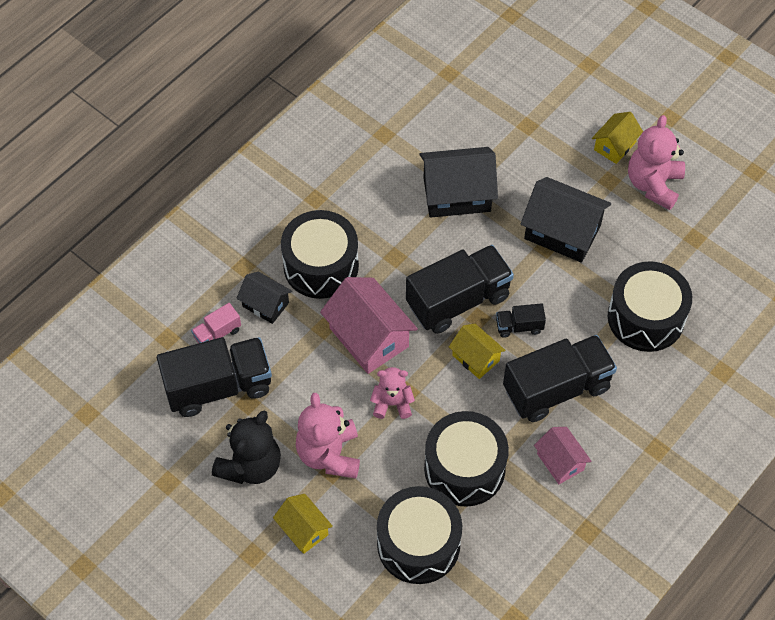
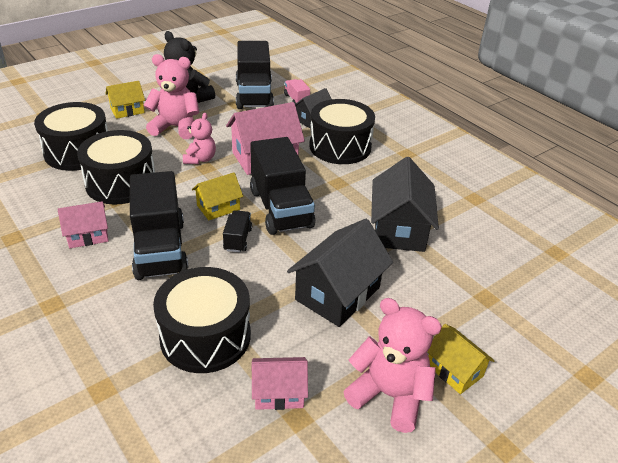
camera: 100 degrees right, 20 degrees down
(679, 254) = (279, 393): none -> pink house

